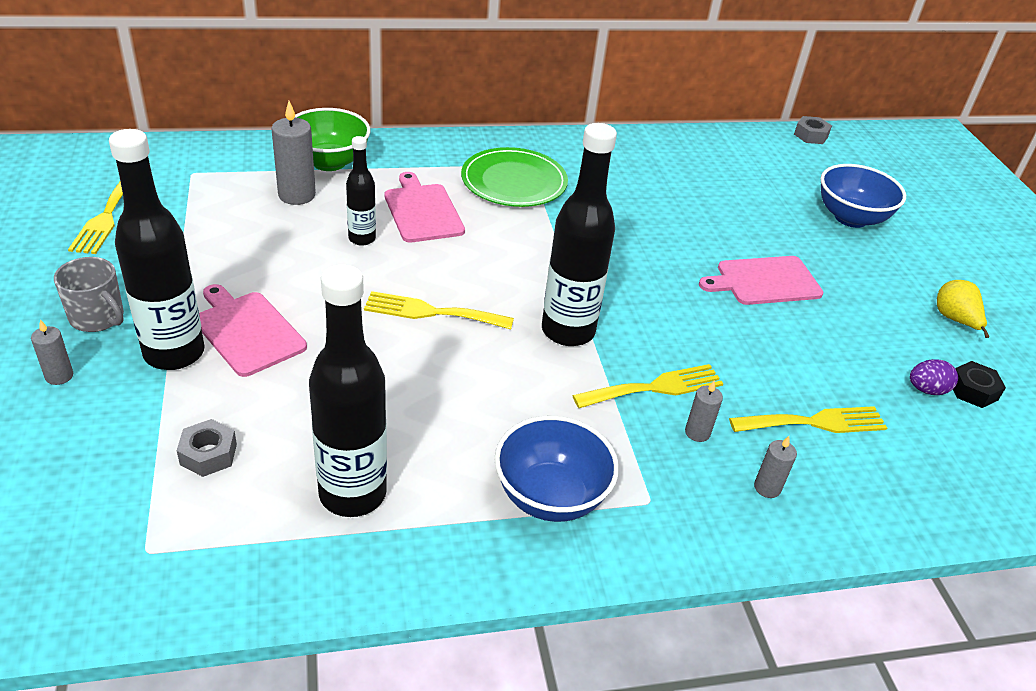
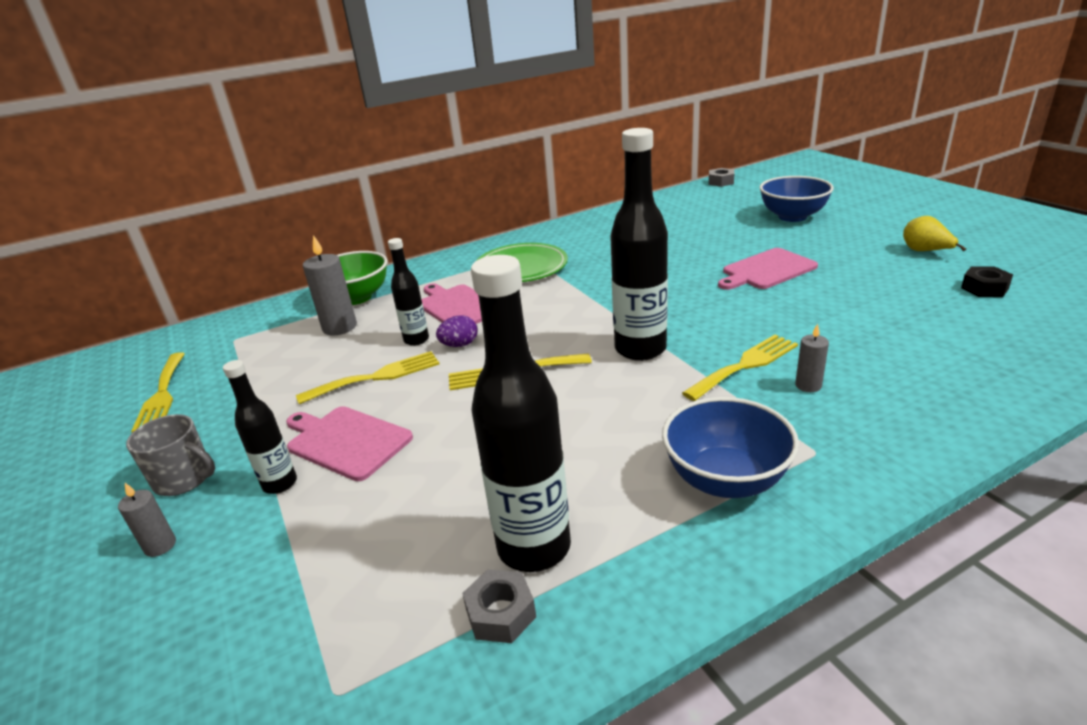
camera: 10 degrees left, 10 degrees down
(174, 353) = (280, 484): black bottle -> black bottle, size x0.54
(208, 454) = (360, 564): grey nut -> grey nut (501, 613)
(767, 488) = (902, 406): grey candle -> none
(814, 422) = (892, 347): yellow fork -> yellow fork (376, 377)
(926, 390) = (952, 299): purple egg -> purple egg (459, 345)

